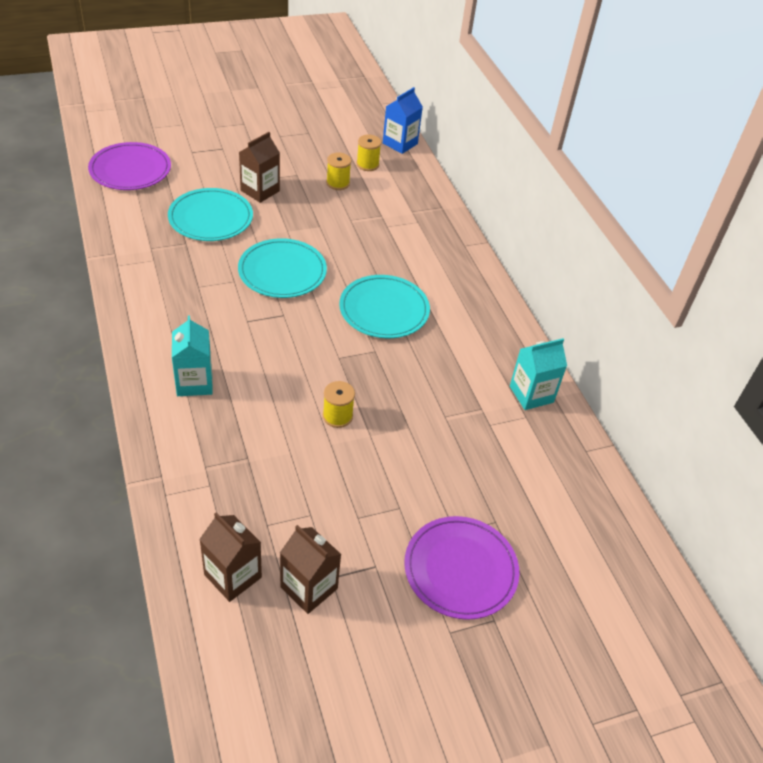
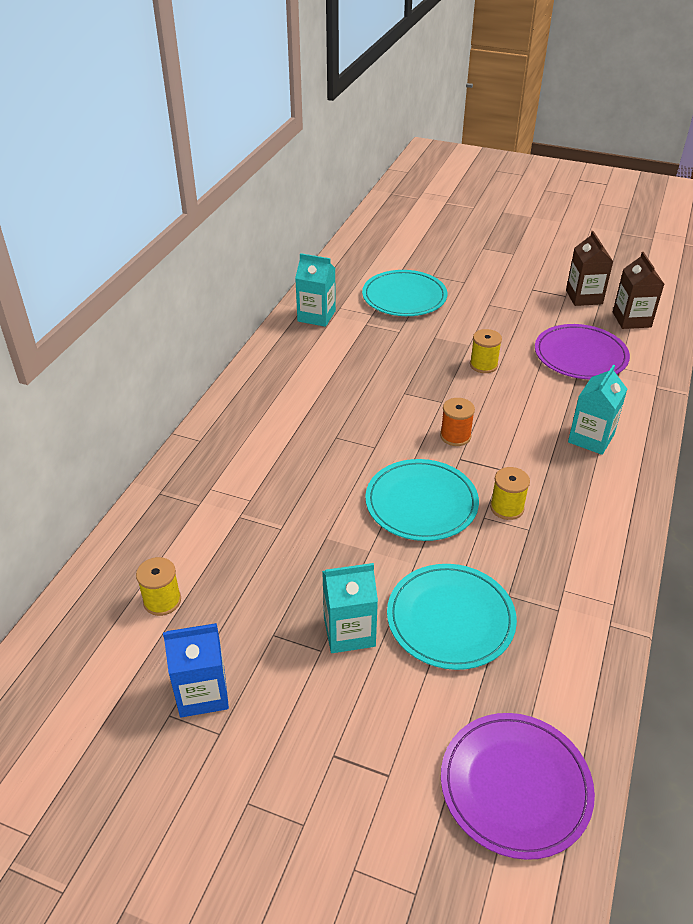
camera: 135 degrees left, 5 degrees down
(260, 191) = (349, 631): brown carton -> turquoise carton
(302, 331) = (455, 436): none -> orange spool
(338, 183) = (236, 590): yellow spool -> yellow spool (507, 508)
(384, 309) = (357, 420): turquoise plate -> turquoise plate (404, 297)
(400, 143) = (73, 615): blue carton -> blue carton (202, 692)
(460, 569) = (479, 269): purple plate -> purple plate (580, 355)

